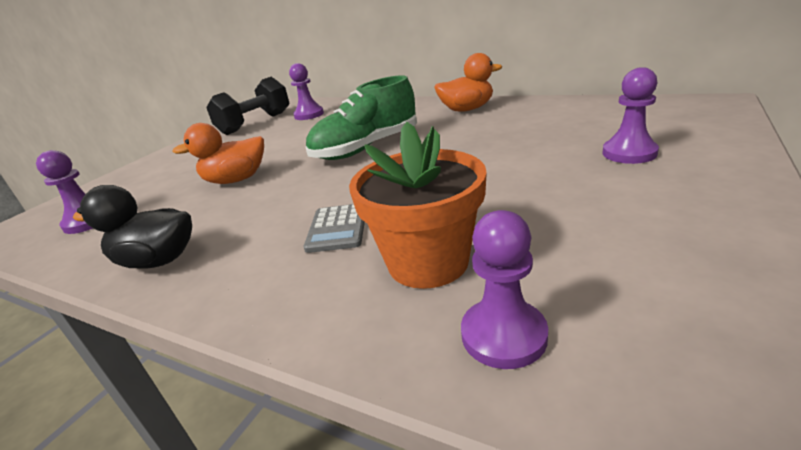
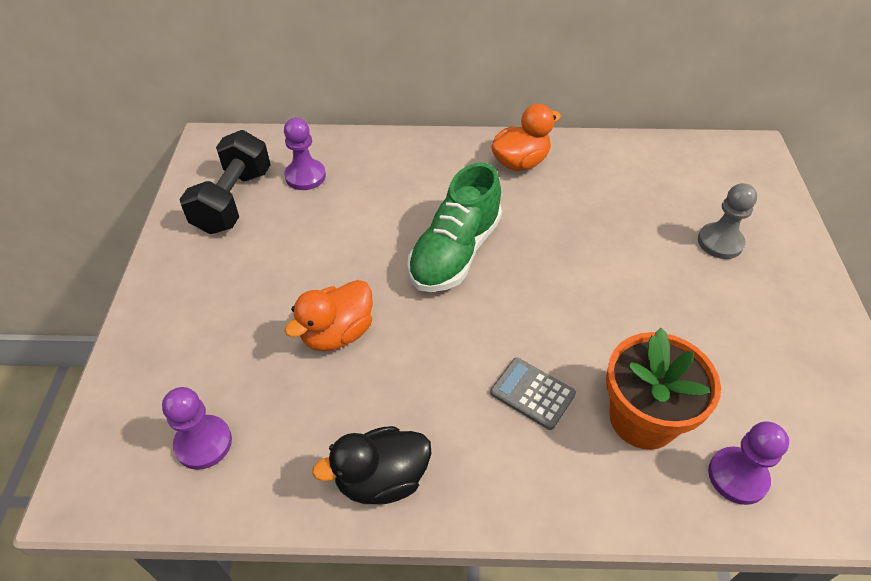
camera: 30 degrees left, 20 degrees up
(337, 228) = (532, 393): grey calculator -> grey calculator turned 150 degrees clockwise
(629, 153) = (720, 242): purple pawn -> grey pawn

